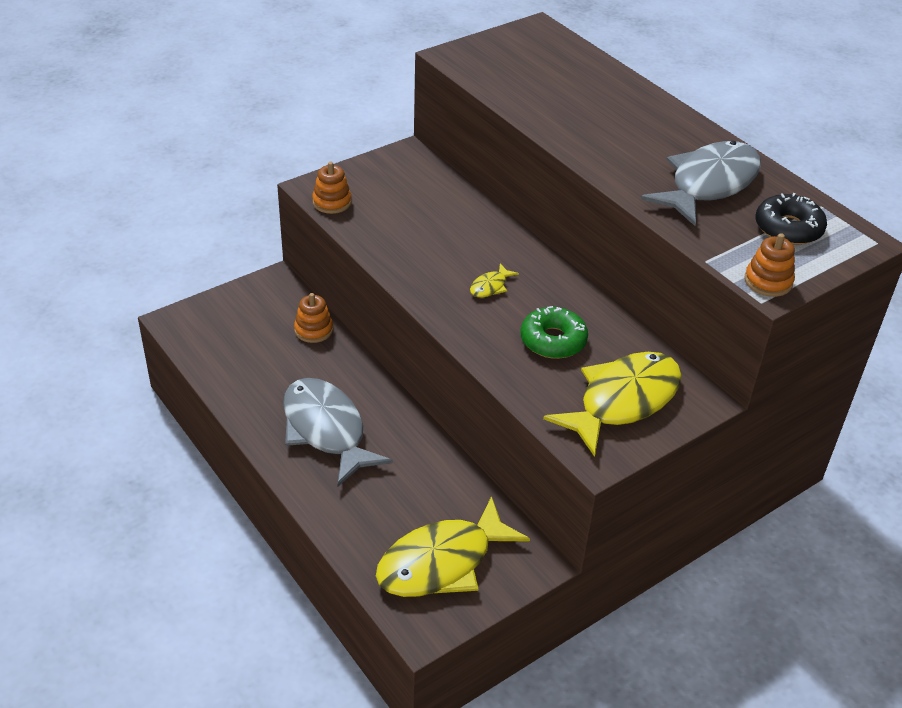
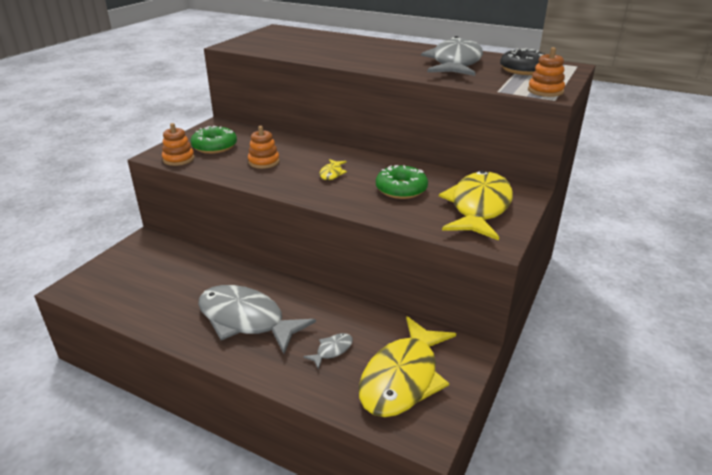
camera: 25 degrees left, 10 degrees down
(313, 330) = (194, 260): orange stacking toy -> orange stacking toy (264, 162)
(383, 193) = (214, 146): none -> green donut
(391, 502) = (332, 350): none -> grey fish

